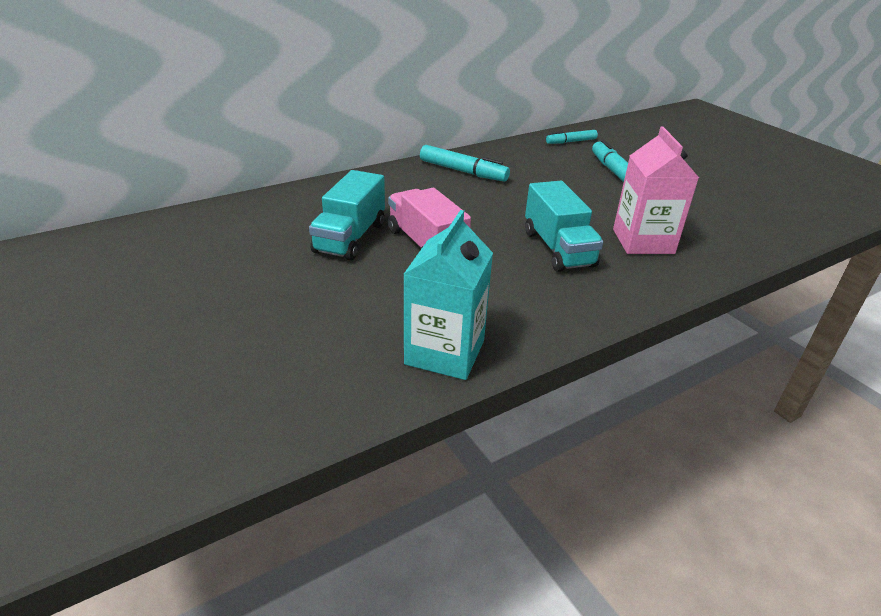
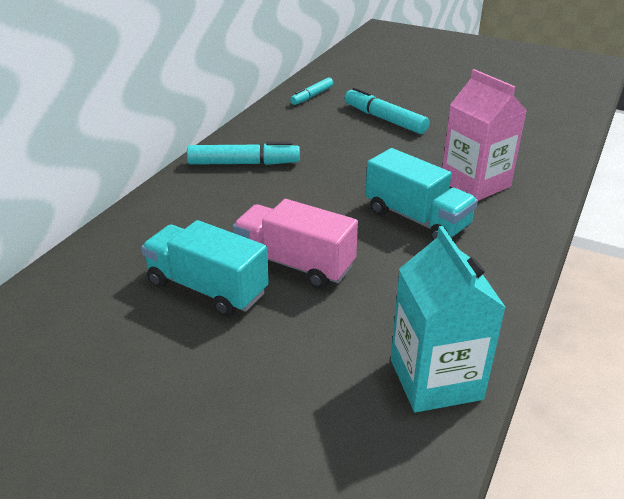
camera: 30 degrees left, 0 degrees up
(350, 238) = (207, 288): turquoise truck -> turquoise truck turned 135 degrees clockwise

